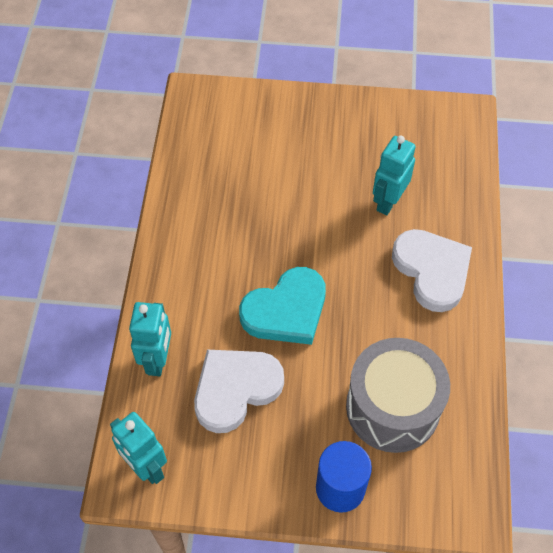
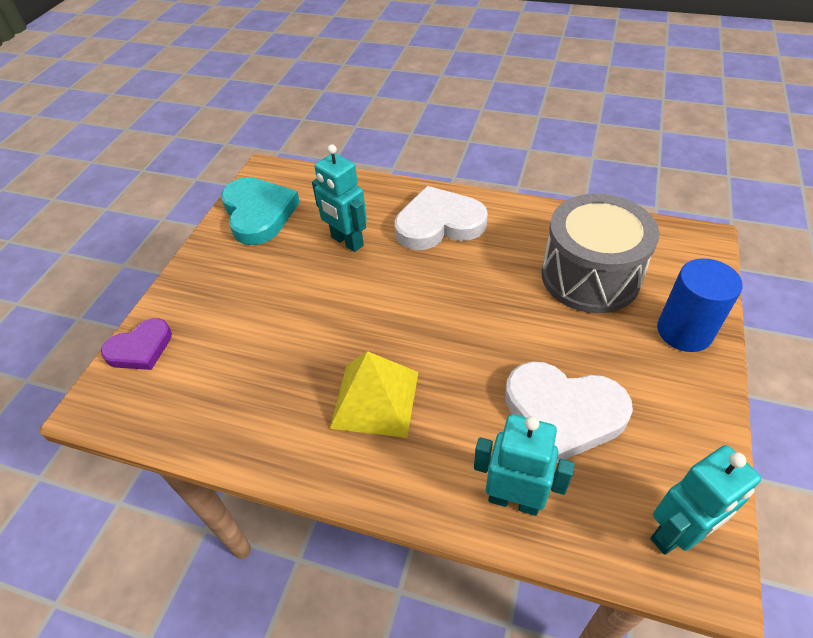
camera: 75 degrees left, 10 degrees down
(225, 259) = (375, 399): none -> yellow pyramid
(235, 389) = (563, 412): white heart -> white heart turned 45 degrees counterclockwise
(243, 99) = (140, 348): none -> purple heart
(286, 310) = (462, 347): turquoise heart -> turquoise heart (258, 213)

